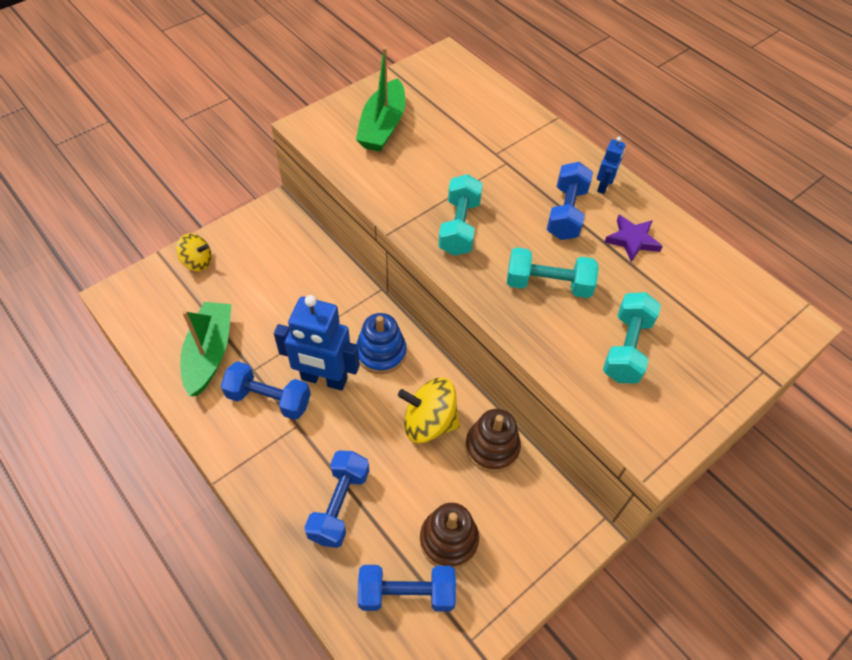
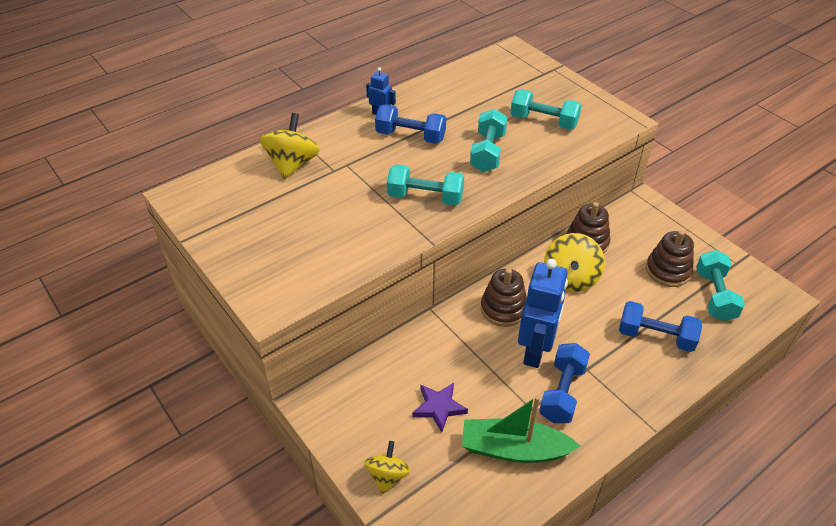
camera: 85 degrees left, 10 degrees down
(381, 353) = (503, 309): blue stacking toy -> brown stacking toy
(383, 126) = (281, 245): green boat -> none
(406, 593) = (715, 296): blue dumbbell -> turquoise dumbbell
(501, 123) = (292, 164): none -> yellow spinning top
(632, 240) = (440, 107): purple star -> purple star (439, 407)

